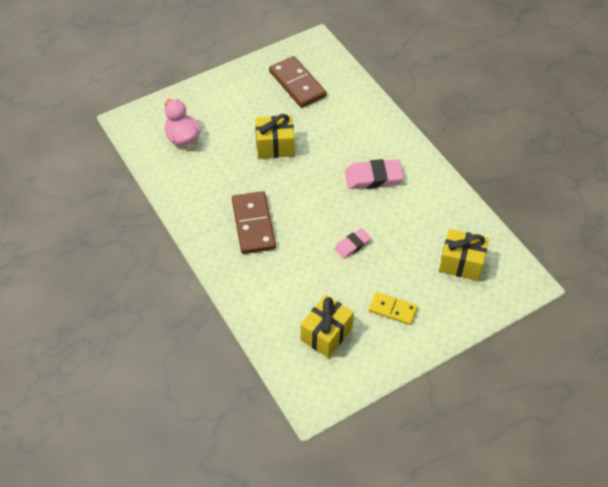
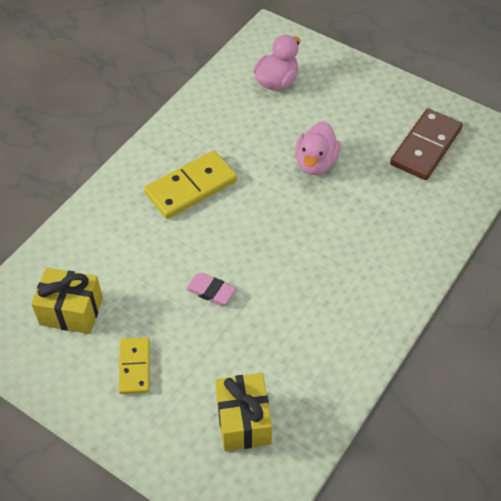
camera: 65 degrees right, 0 degrees up
(253, 224) = (191, 187): brown domino -> yellow domino
(275, 146) = (315, 163): yellow gift -> pink duck
(373, 177) = (328, 275): pink eraser -> none

